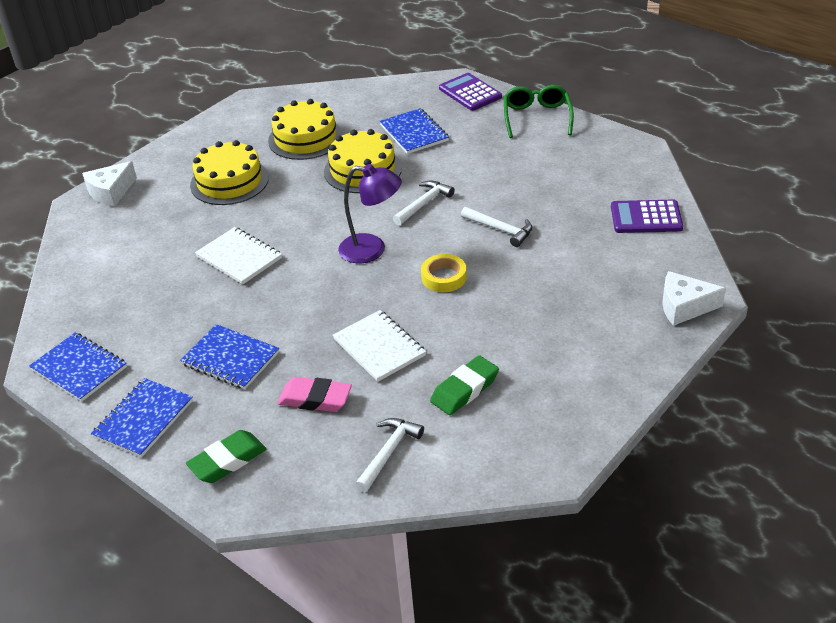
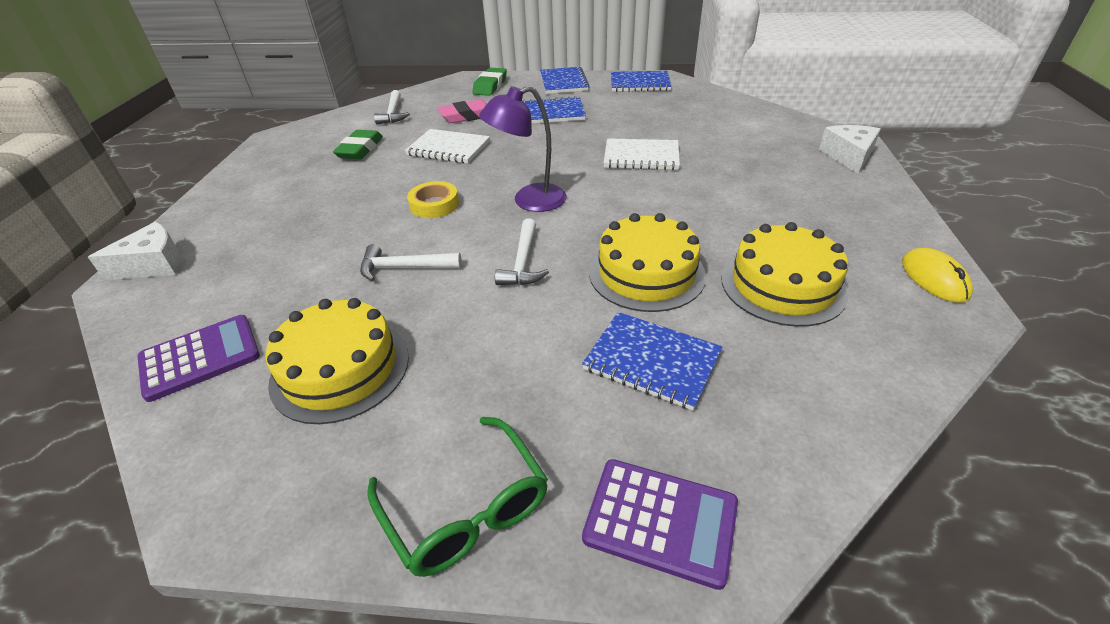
camera: 145 degrees right, 0 degrees up
(229, 181) = (767, 204): yellow cake -> yellow cake (340, 369)
(233, 114) = (934, 278): none -> yellow mouse

